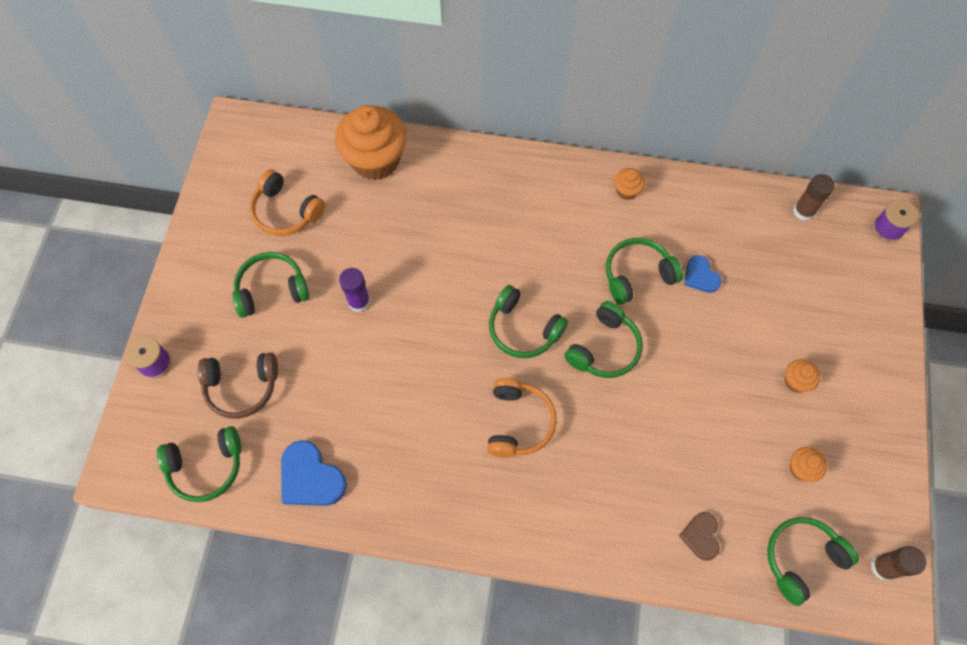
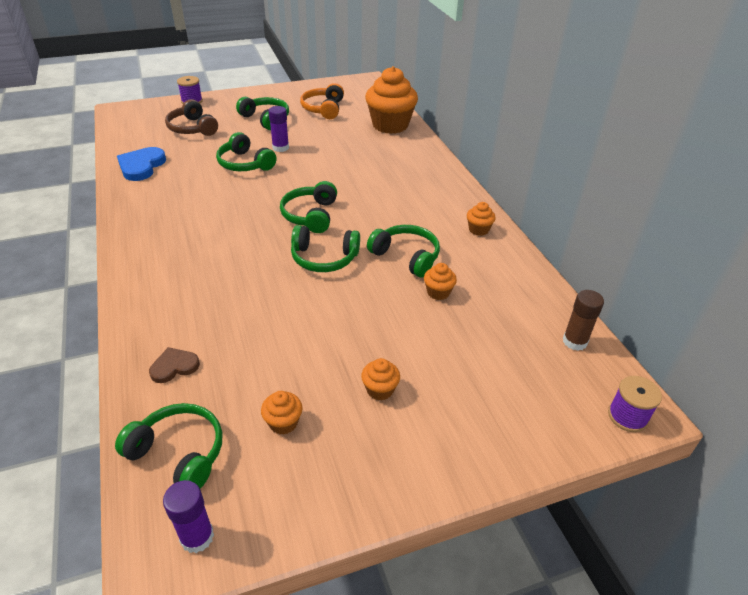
camera: 60 degrees right, 25 degrees down
(206, 467) = (132, 132): green headphones -> green headphones (245, 164)
(518, 422) = (230, 235): orange headphones -> none
(700, 276) = (438, 292): blue heart -> orange cupcake
(883, 567) = (197, 537): brown glue stick -> purple glue stick

